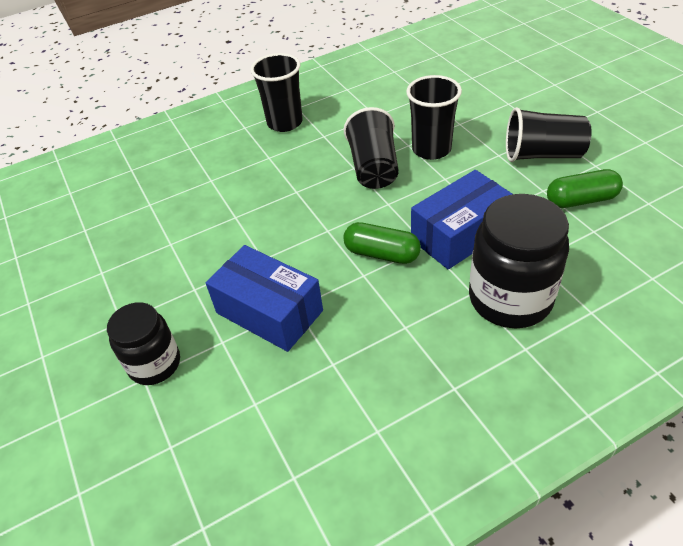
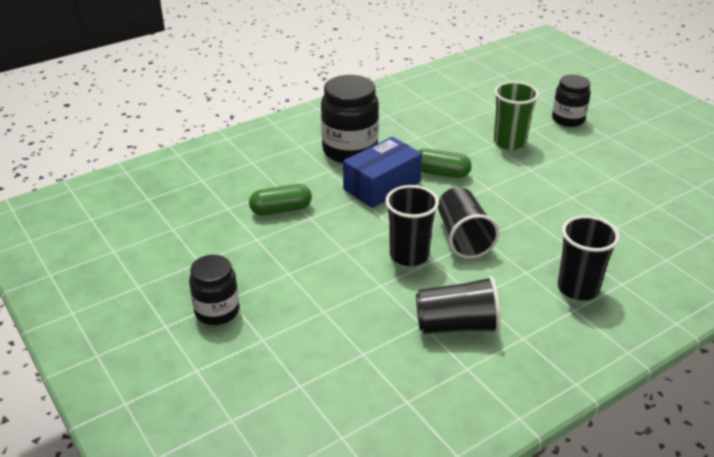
camera: 170 degrees right, 10 degrees down
(269, 312) = (509, 142): blue box -> green cup
(542, 155) = (302, 249): black cup -> black cup (456, 326)
(603, 101) = (217, 311): none -> black jar

